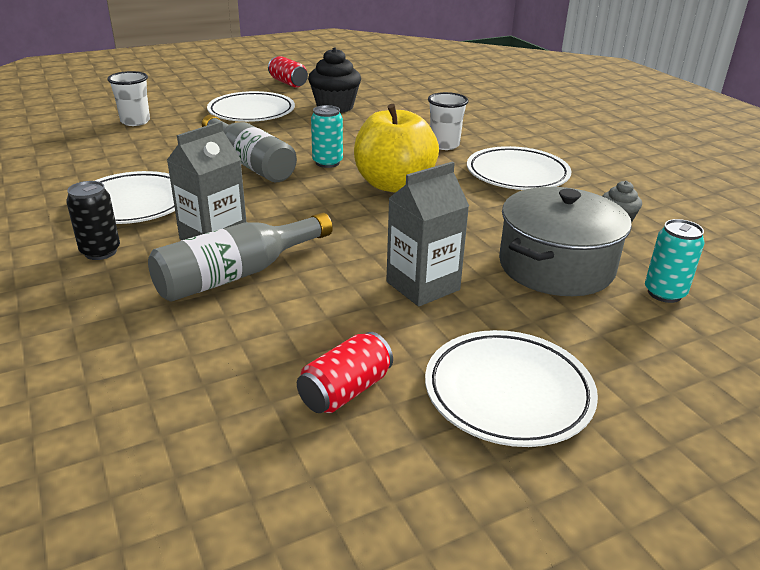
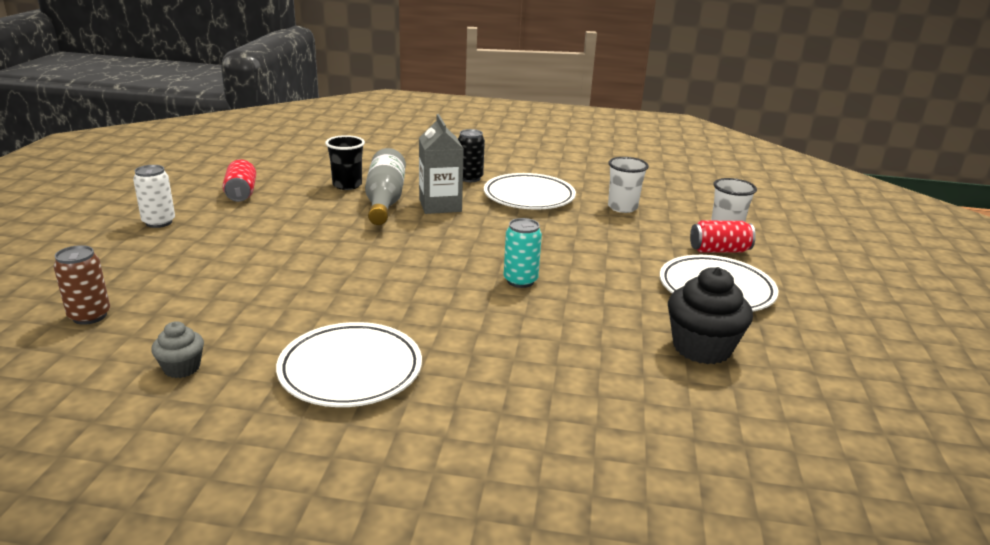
camera: 125 degrees right, 5 degrees down
(215, 322) = (347, 185): none -> black cup
(250, 163) = (560, 249): grey bottle -> none
(288, 83) = (843, 351): red can -> red can (719, 250)
(393, 184) = (430, 292): yellow apple -> none
(423, 286) = (275, 241): grey carton -> none
(444, 145) = (488, 366): white cup -> white cup (622, 207)
(508, 393) = (159, 222): white plate -> white can
(556, 266) = (199, 294): grey pot -> none
(664, 293) = (89, 316): turquoise can -> brown can

